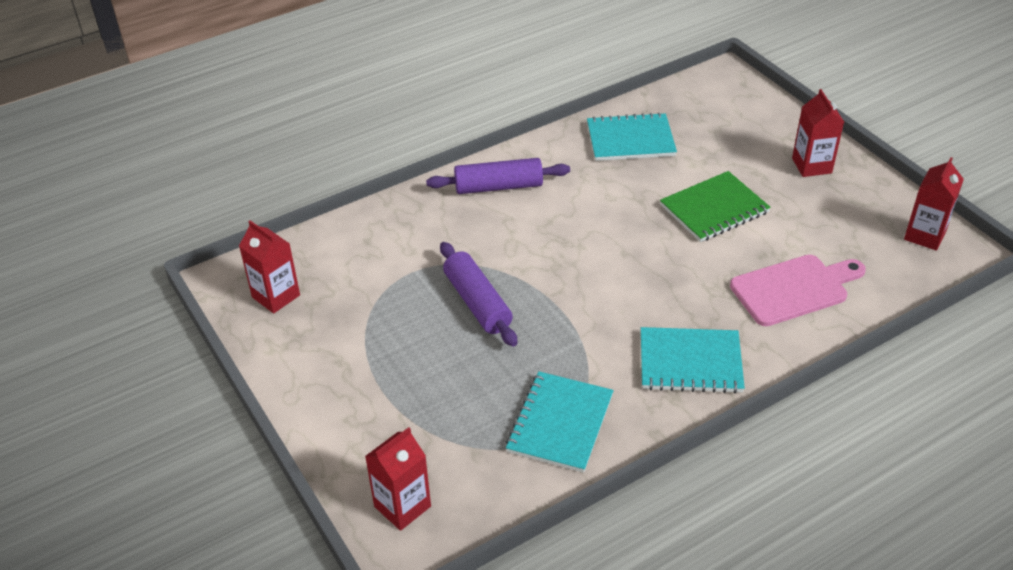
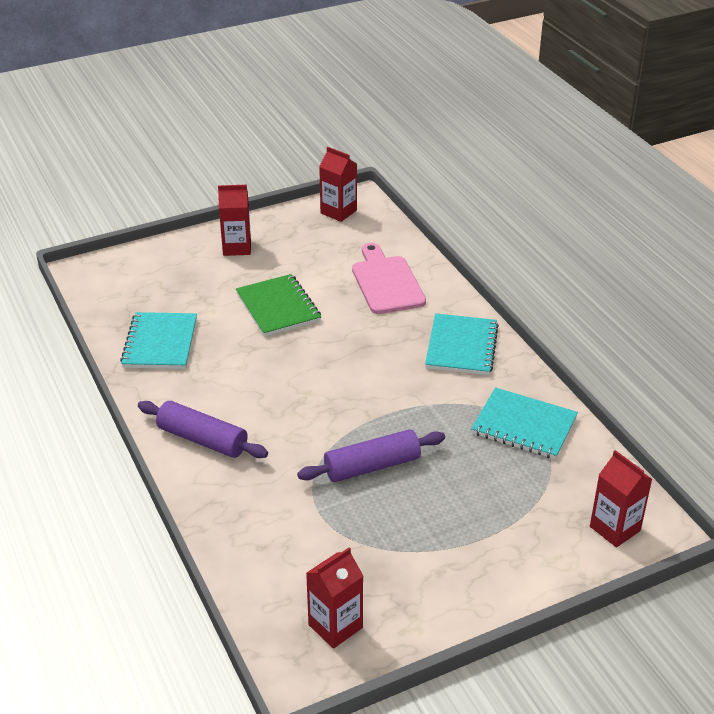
camera: 85 degrees left, 5 degrees down
(498, 186) = (202, 439): purple rolling pin -> purple rolling pin turned 60 degrees counterclockwise

